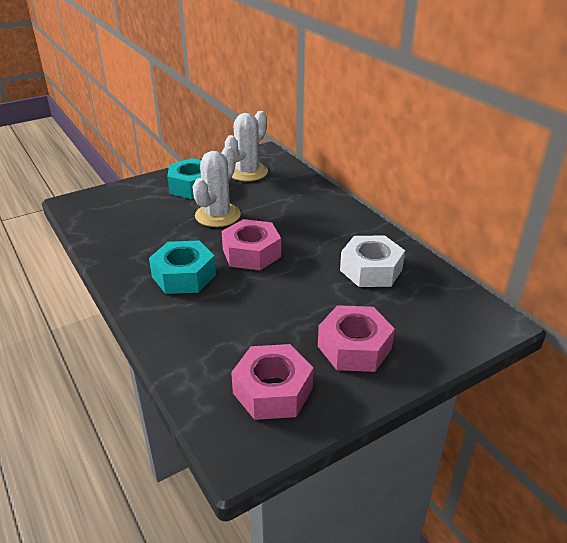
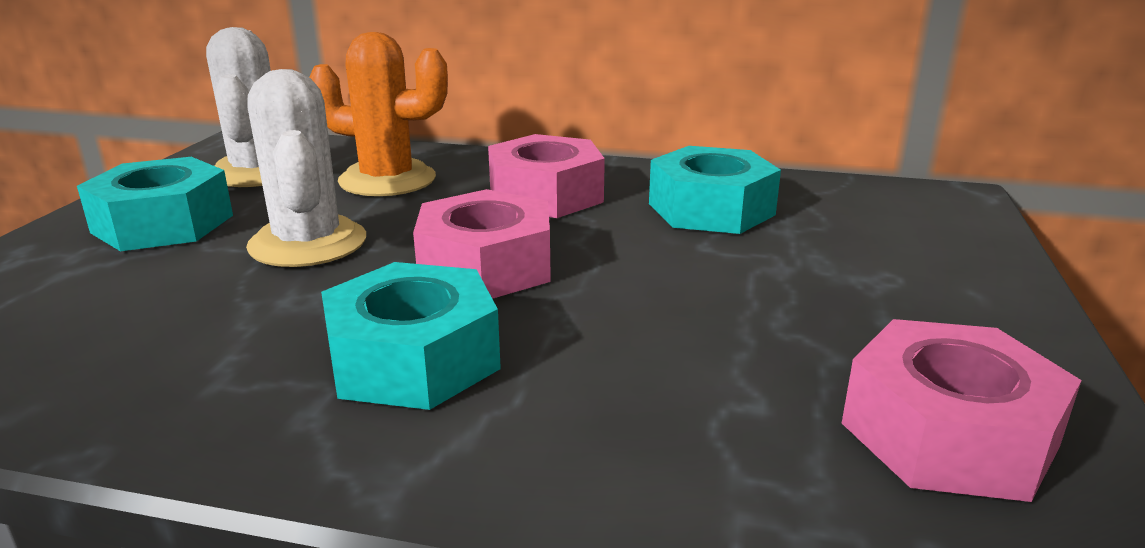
camera: 45 degrees left, 10 degrees down
(281, 196) = (387, 180): none -> orange cactus
(354, 347) = (899, 303): pink nut -> pink nut (545, 195)
(371, 270) = (711, 209): white nut -> turquoise nut

